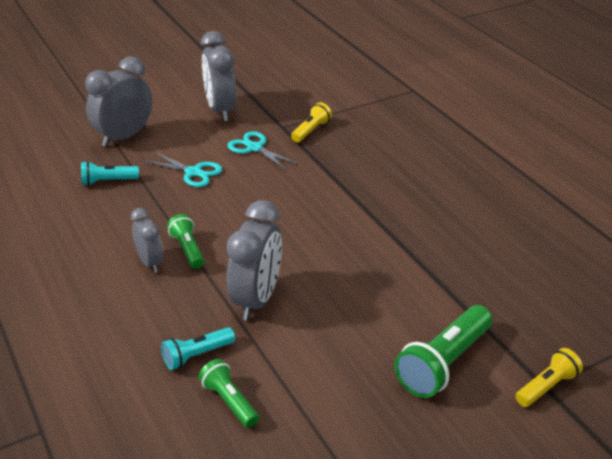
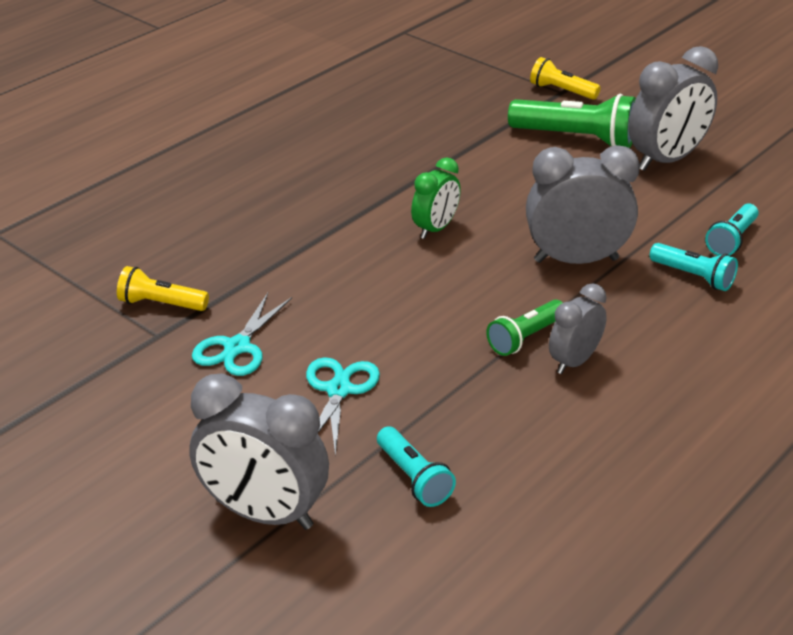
camera: 110 degrees left, 0 degrees up
(220, 110) = (122, 420): grey clock -> grey clock (666, 160)
(229, 401) = (731, 240): green flashlight -> turquoise flashlight
(335, 244) = (435, 229): none -> green clock

